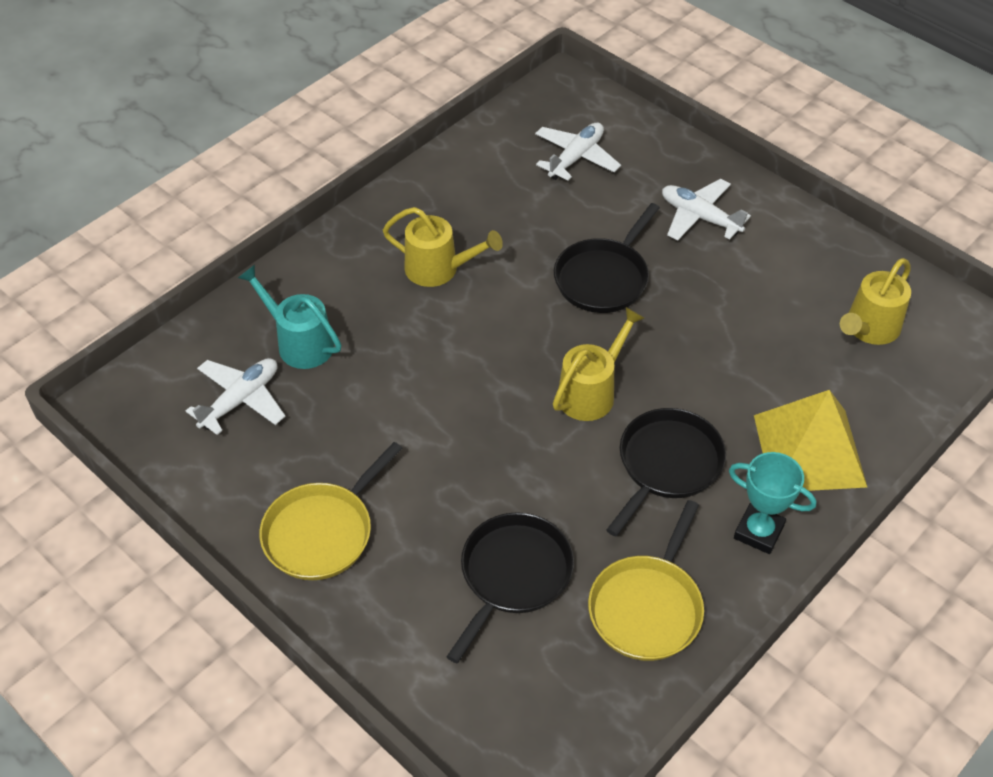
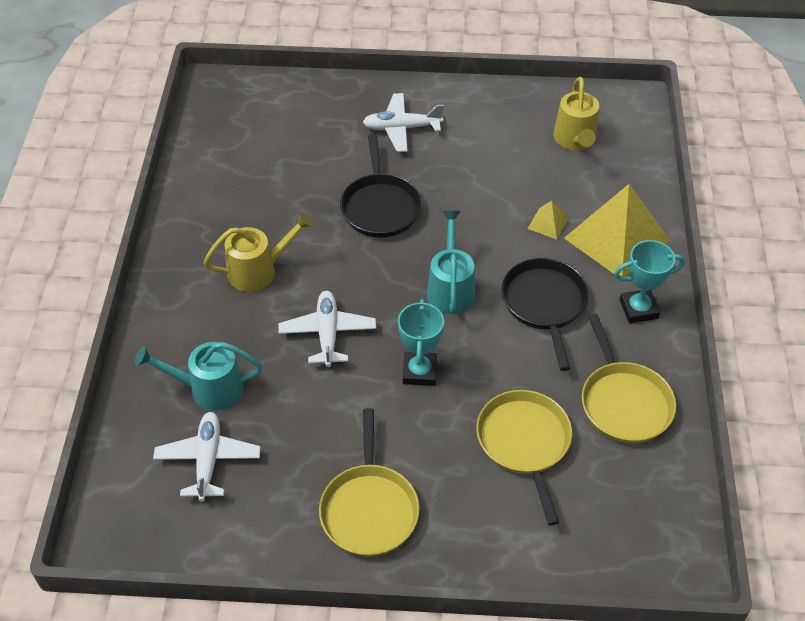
camera: 40 degrees left, 0 degrees up
(485, 447) = (419, 372): none -> turquoise trophy
(513, 575) = (524, 442): black pan -> yellow pan
(576, 158) = (276, 134): white plane -> white plane (327, 333)
(591, 392) = (450, 288): yellow watering can -> turquoise watering can
(752, 391) = (548, 223): none -> yellow pyramid

